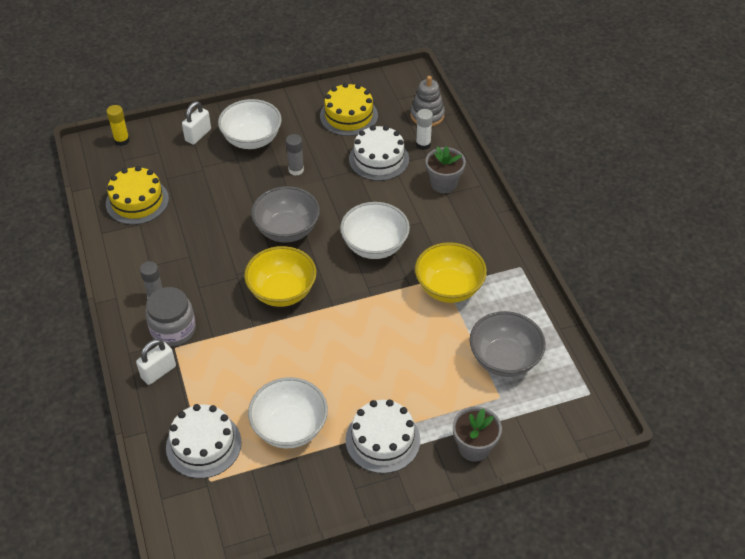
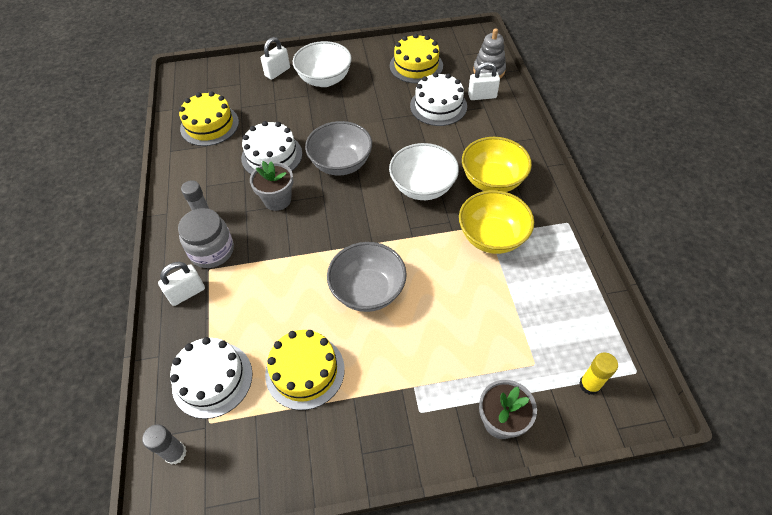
camera: 10 degrees right, 5 degrees up
(122, 140) = (210, 71): yellow glue stick -> yellow glue stick (589, 385)
(282, 292) = (325, 224): yellow bowl -> yellow bowl (492, 180)
(289, 427) = (305, 371): white bowl -> yellow cake
(296, 170) = (359, 109): grey glue stick -> grey glue stick (175, 453)
(382, 440) = (401, 398): white cake -> white cake (272, 156)
(423, 144) = (482, 96): white glue stick -> white padlock
(443, 184) = (497, 134): grey flower pot -> grey flower pot (277, 200)
(504, 359) = (543, 321): grey bowl -> grey bowl (368, 291)

